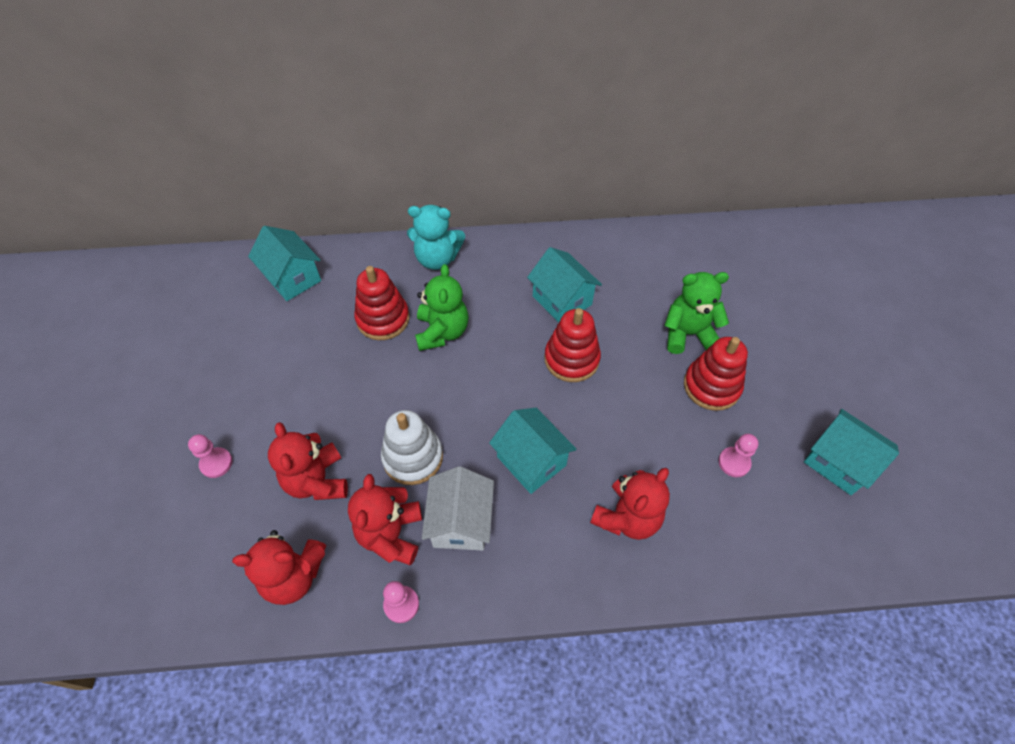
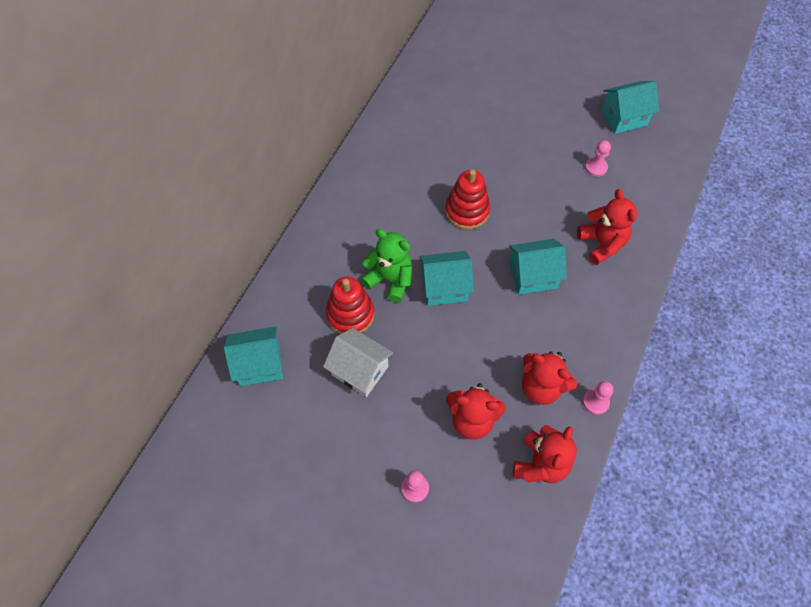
camera: 60 degrees left, 5 degrees up
(413, 457) = (488, 347): white stacking toy -> none
(437, 258) = (315, 250): turquoise teddy bear -> none
(461, 522) = (555, 339): white house -> white house (360, 370)
(562, 300) = (412, 190): turquoise house -> turquoise house (444, 287)
(688, 334) = (489, 135): green teddy bear -> none
(711, 386) = (536, 146): red stacking toy -> none

